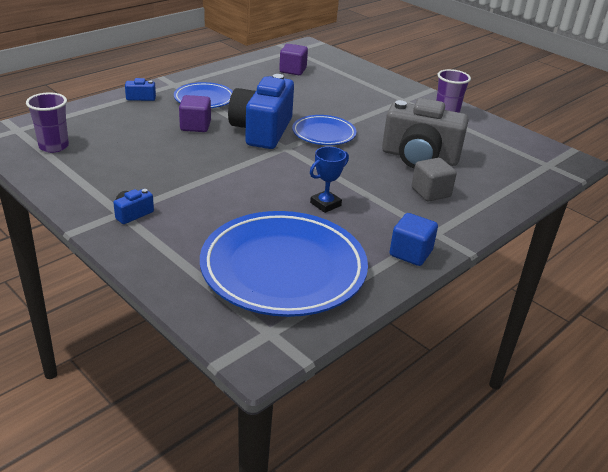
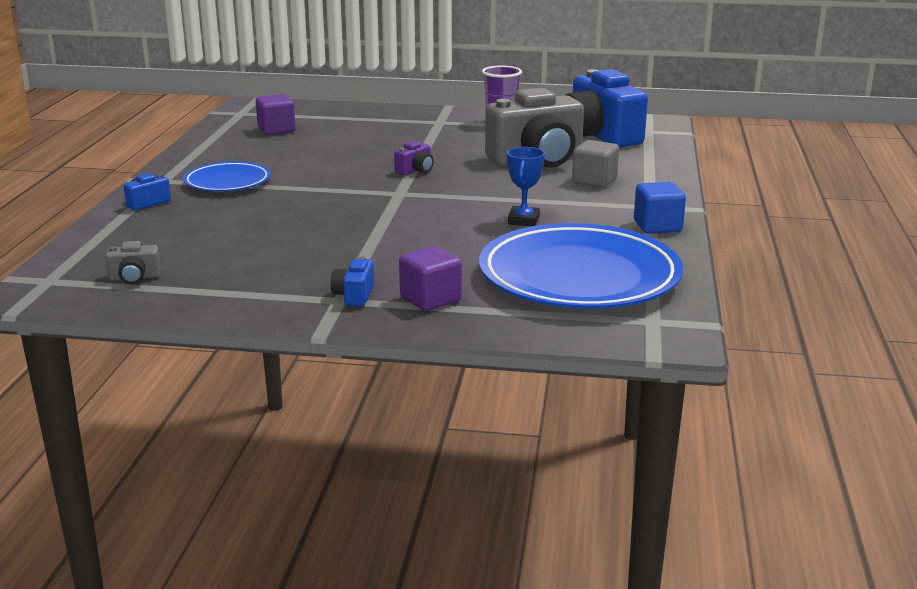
camera: 35 degrees left, 10 degrees down
(54, 146) = (134, 278): purple cup -> grey camera
(195, 126) = (268, 207): purple cube -> purple cube (430, 299)
(262, 131) = (348, 188): blue camera -> blue camera (599, 136)
(323, 134) = (415, 170): blue plate -> purple camera

